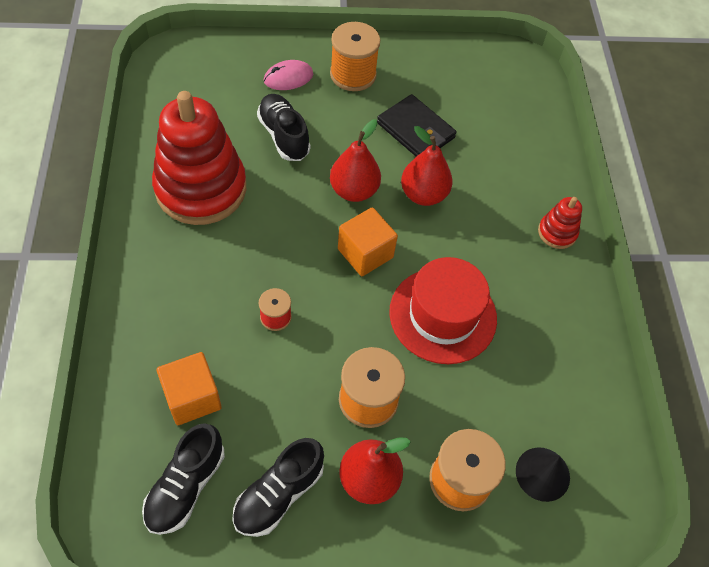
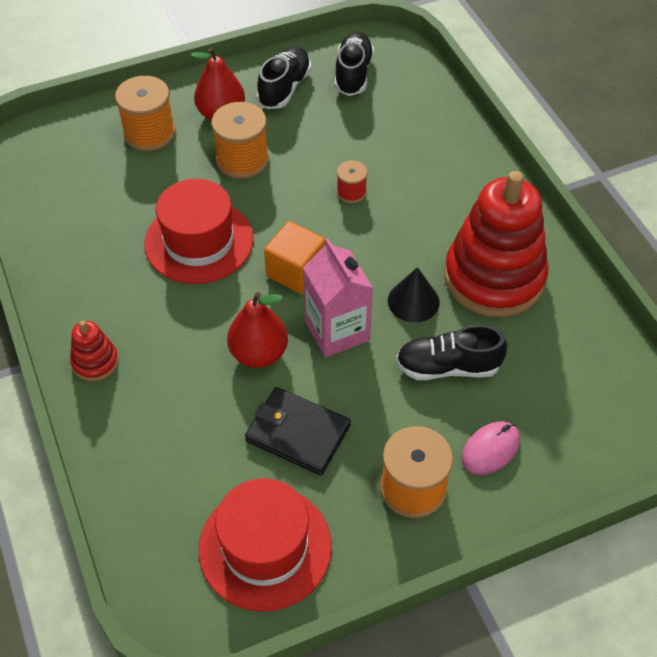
camera: 165 degrees right, 5 degrees down
(192, 397) = (383, 120): orange cube -> none
(284, 136) = (448, 367): black shoe -> black shoe turned 135 degrees clockwise
(354, 190) = (337, 331): red pear -> pink carton
(462, 76) = (265, 547): none -> red hat
(542, 474) = (82, 155): black cone -> black cone (413, 301)

